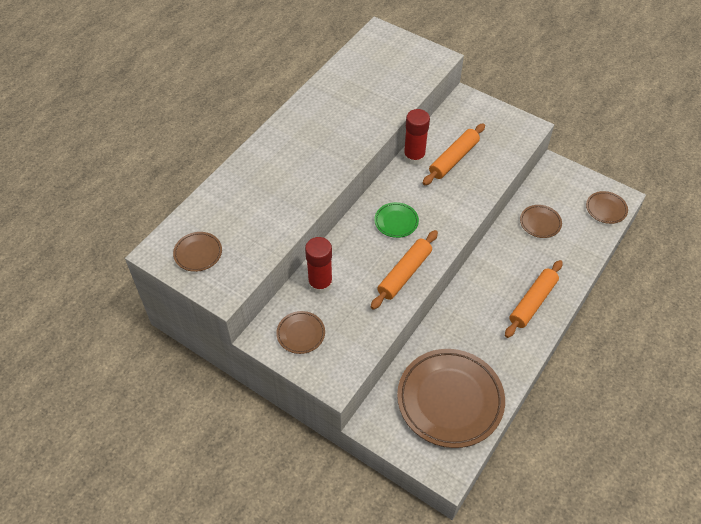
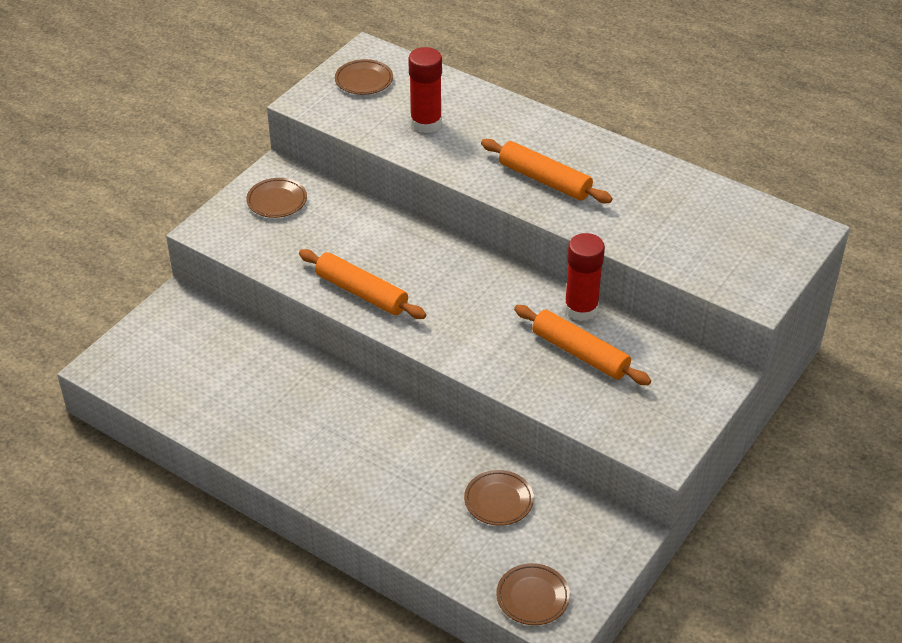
camera: 90 degrees right, 10 degrees down
(320, 283) = (350, 216): red glue stick -> red glue stick (426, 123)
(396, 222) = (453, 286): green plate -> none
(450, 400) = (197, 374): brown plate -> none
(532, 302) = (344, 475): orange rolling pin -> orange rolling pin (544, 180)

